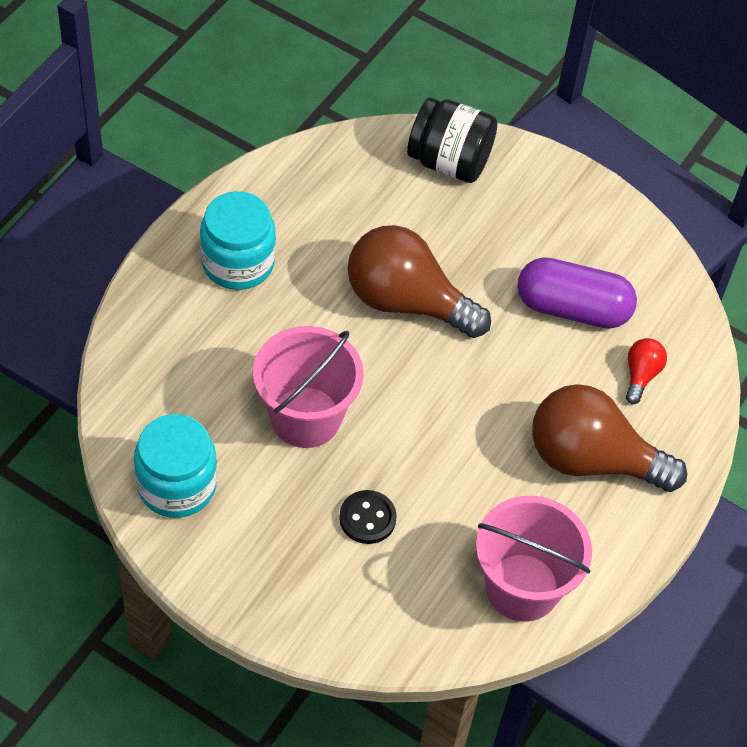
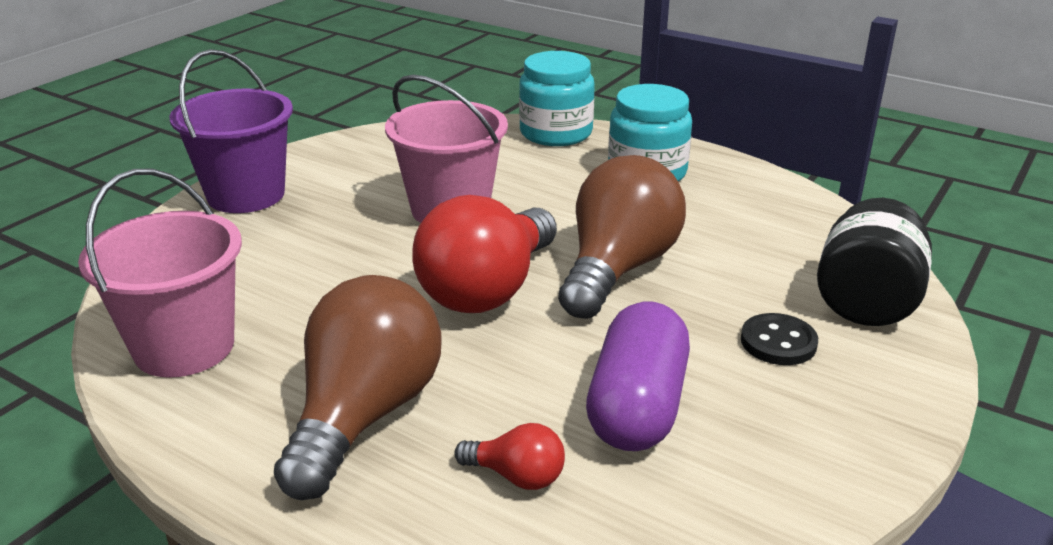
camera: 95 degrees right, 25 degrees down
(177, 485) = (378, 151): turquoise jar -> turquoise jar (556, 133)
(270, 592) = (246, 195): none -> purple bucket
(367, 518) = (315, 244): black button -> black button (778, 342)
(438, 389) = (488, 289): none -> red light bulb

